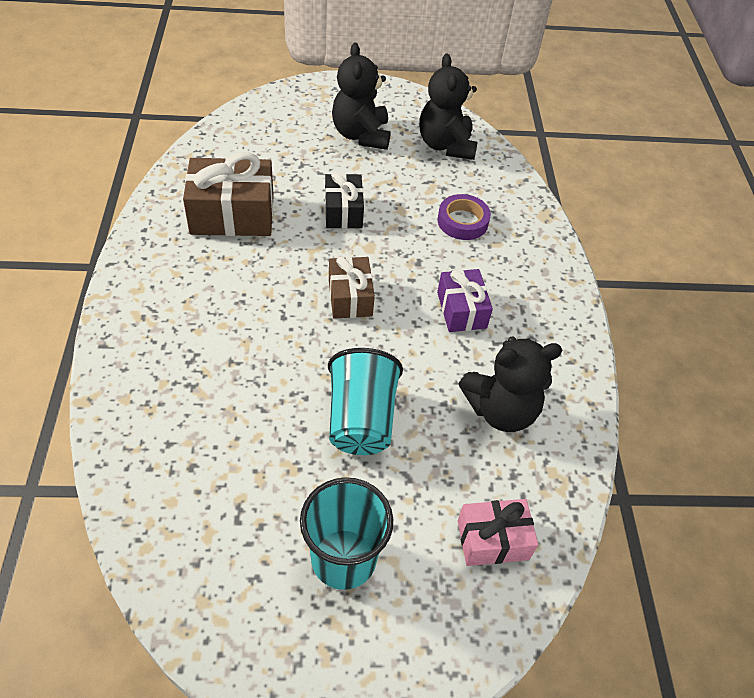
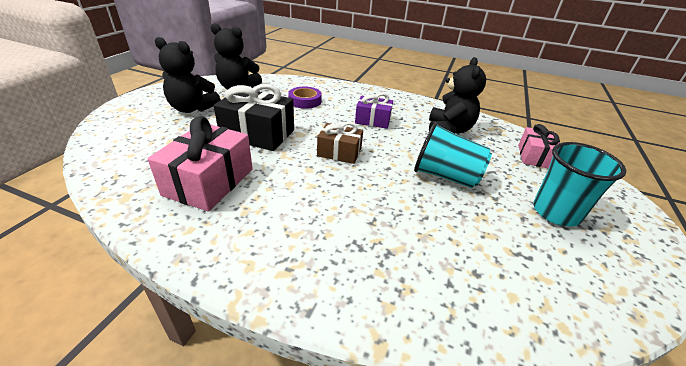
camera: 65 degrees left, 15 degrees down
(232, 214) = (209, 182): brown gift -> pink gift
(343, 211) = (258, 134): black gift -> black gift, size x1.63

